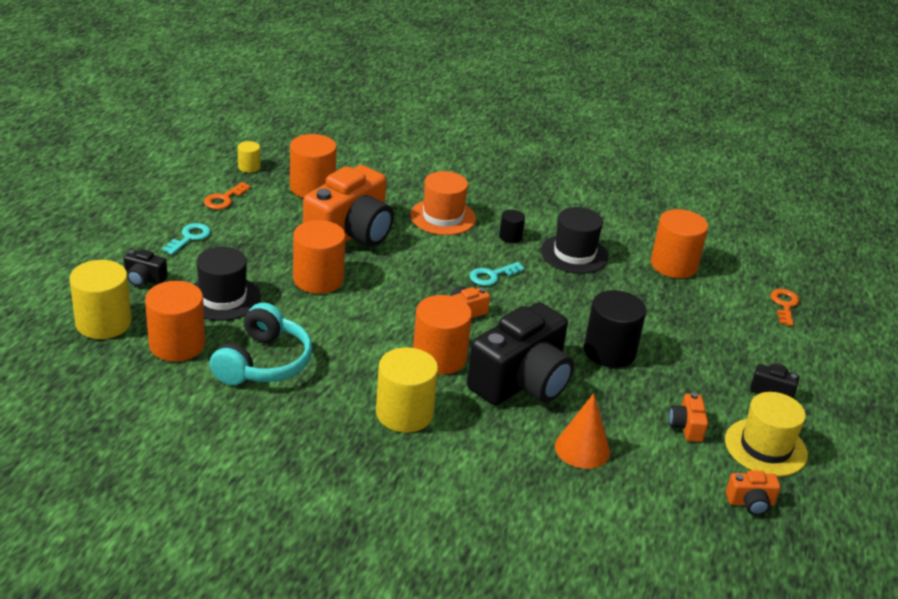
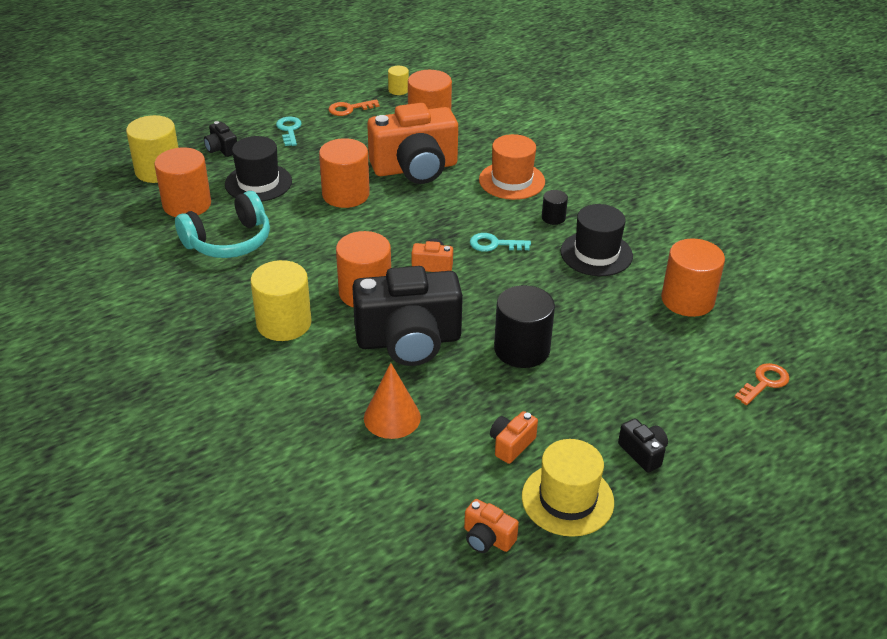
camera: 40 degrees right, 5 degrees up
(190, 237) = (289, 130): turquoise key -> turquoise key turned 75 degrees counterclockwise

